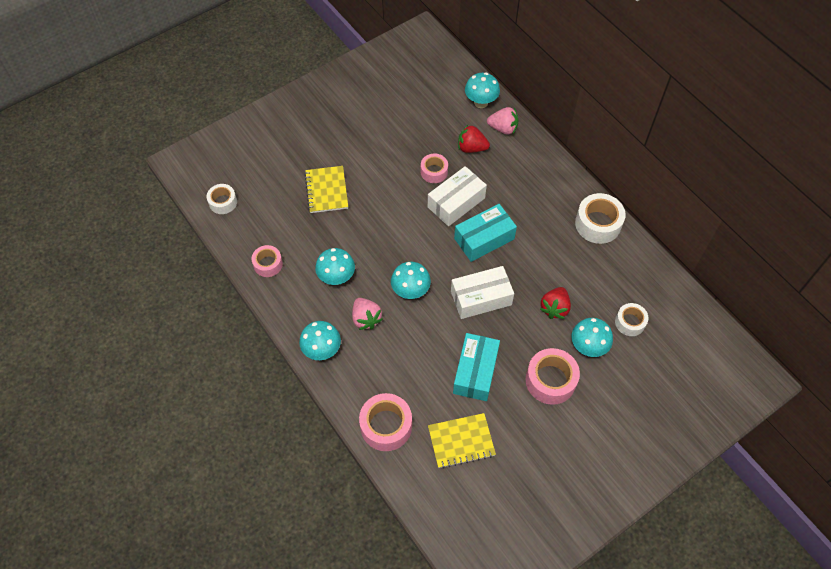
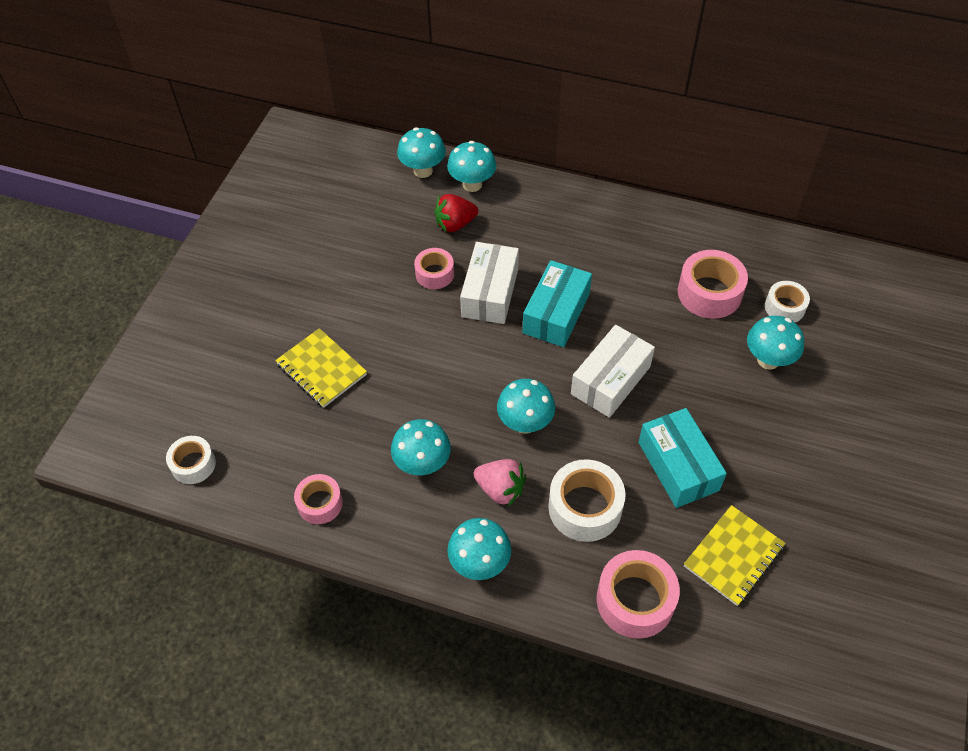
camera: 35 degrees left, 5 degrees down
(503, 128) = (472, 184): pink strawberry -> turquoise mushroom
(550, 380) = (764, 421): pink tape -> pink tape (709, 293)
(554, 308) = (697, 341): red strawberry -> none
(598, 224) = (661, 226): white tape -> white tape (585, 507)

